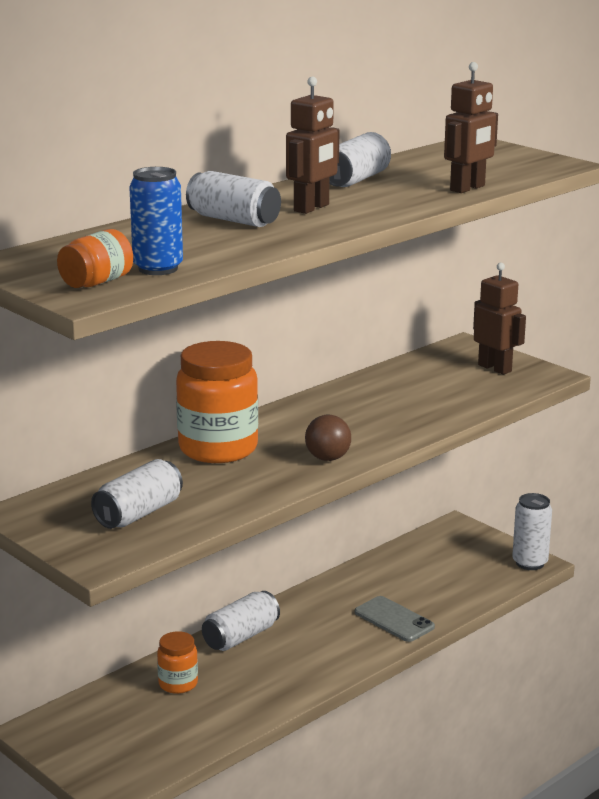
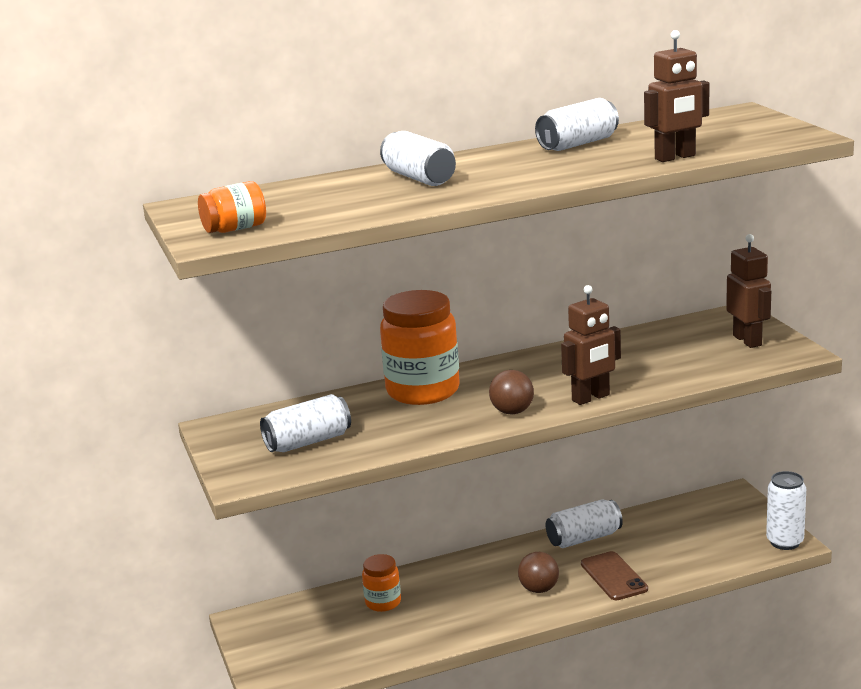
camera: 25 degrees right, 0 degrees up
(158, 269) = (299, 220): blue can -> none
(241, 637) = (464, 569): white can -> white can (584, 538)
(312, 208) = (502, 170): brown robot -> brown robot (591, 398)
(329, 644) = (539, 589): none -> brown ball
(394, 620) = (613, 576): grey phone -> brown phone

